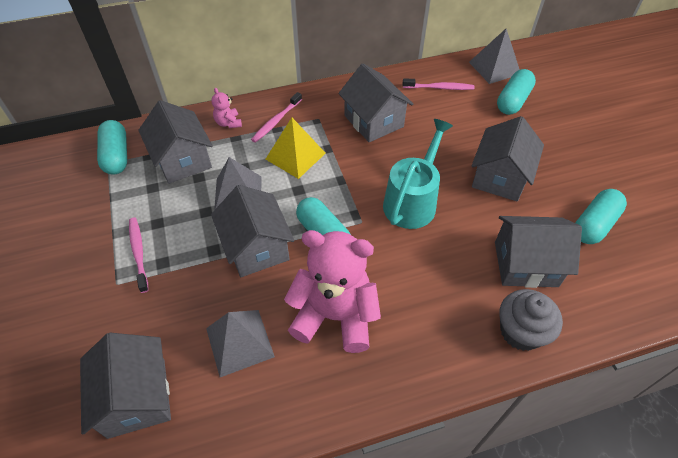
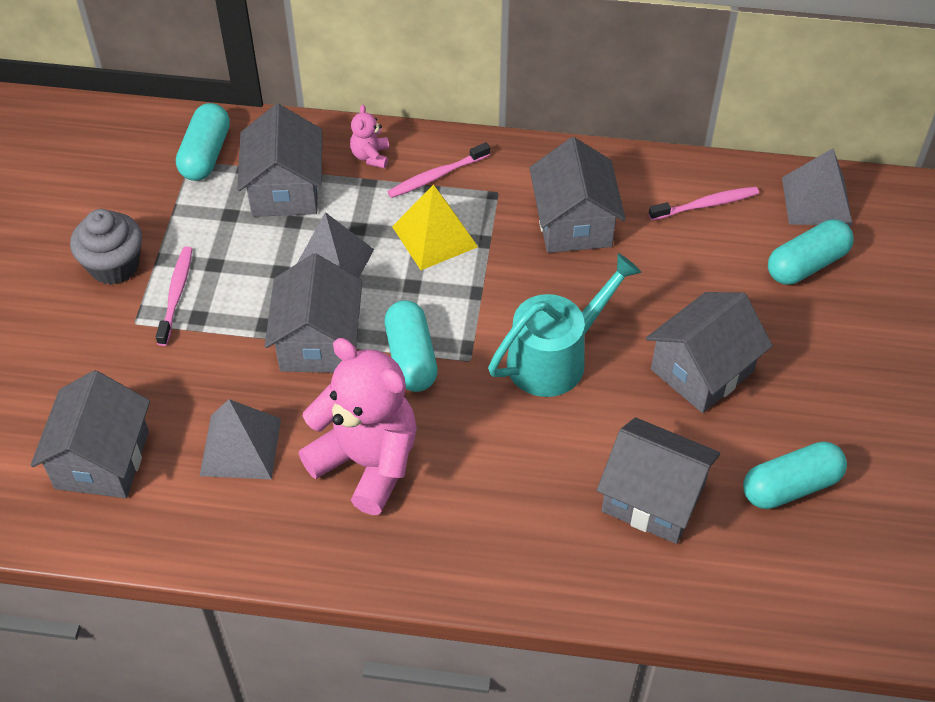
camera: 25 degrees right, 0 degrees up
(439, 88) = (706, 205): pink toothbrush -> pink toothbrush turned 45 degrees counterclockwise
(521, 331) = (586, 575): grey cupcake -> grey cupcake (114, 266)

